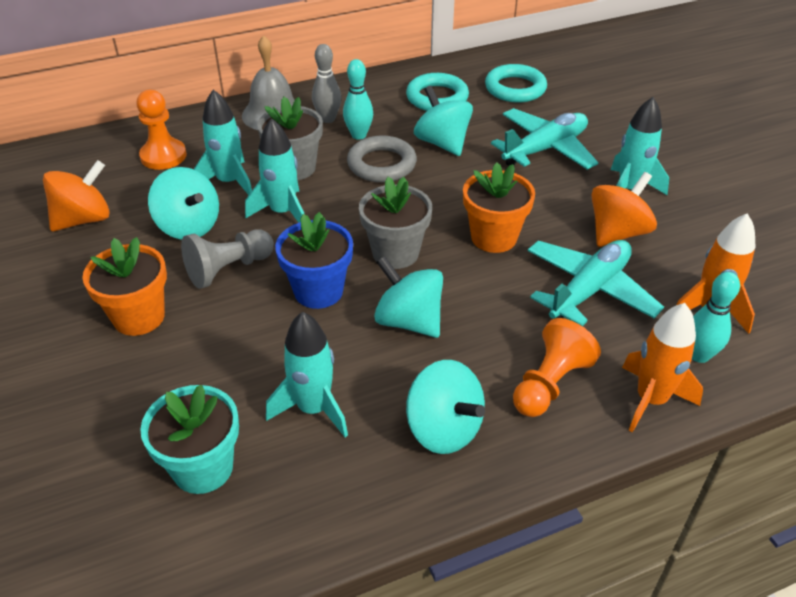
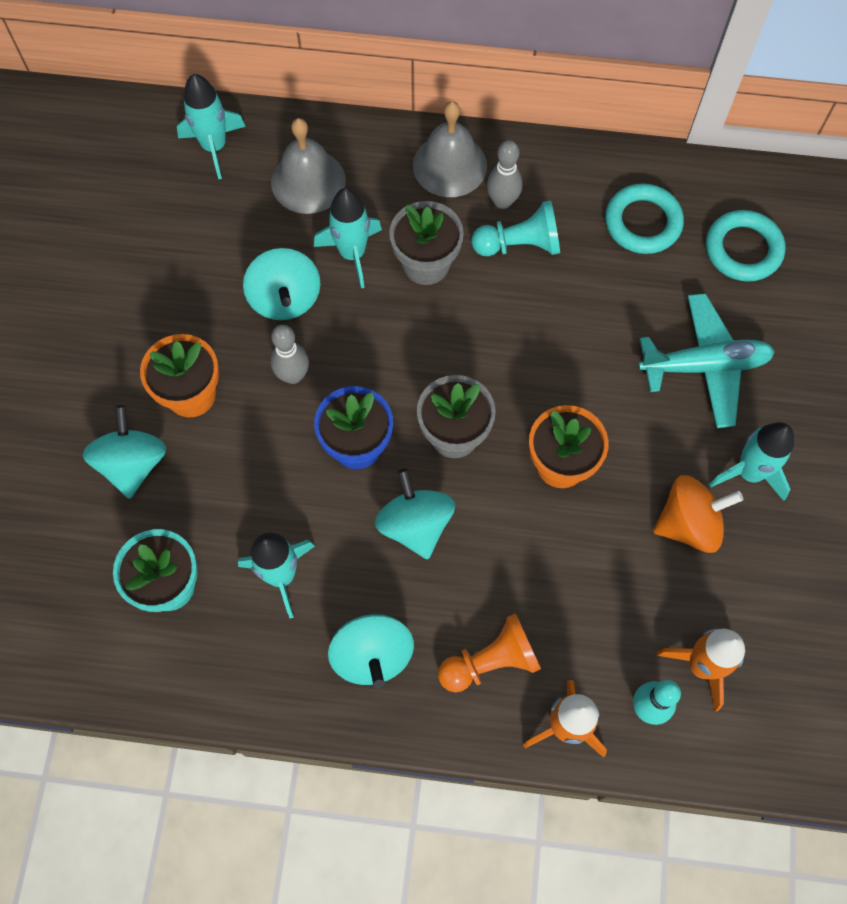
camera: 30 degrees right, 25 degrees up
(84, 219) = (196, 240): orange spinning top -> none
(163, 156) = (308, 181): orange pawn -> grey bell
(228, 269) = (293, 375): grey pawn -> grey bowling pin
(283, 212) = (380, 324): turquoise rocket -> turquoise rocket (214, 147)
(359, 135) = (519, 244): turquoise bowling pin -> turquoise pawn
(381, 164) = (516, 302): grey ring -> none
(442, 143) = (600, 301): turquoise spinning top -> turquoise spinning top (132, 464)
(589, 290) = (604, 579): turquoise plane -> none

